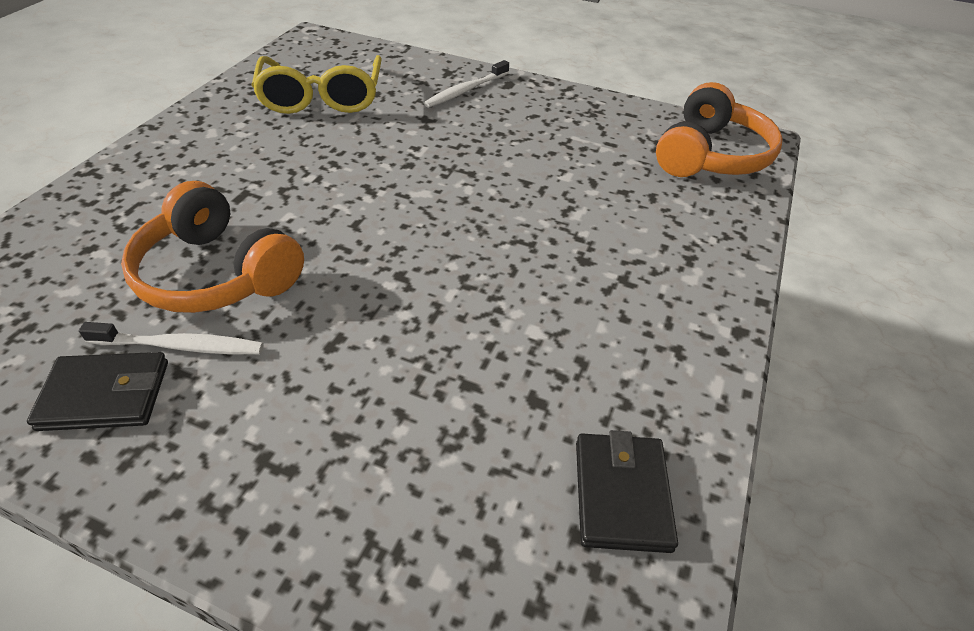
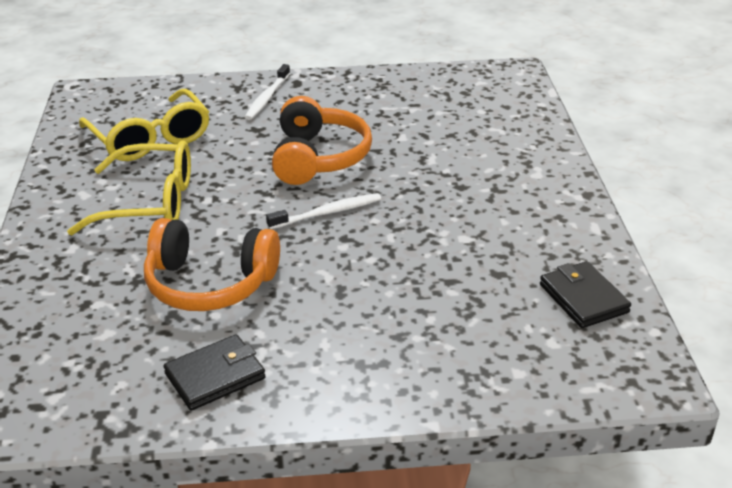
camera: 25 degrees left, 10 degrees down
(179, 346) = (234, 332): white toothbrush -> white toothbrush (327, 213)
(256, 162) = (150, 203): none -> yellow glasses
(710, 155) = (491, 91): orange headphones -> orange headphones (318, 157)

